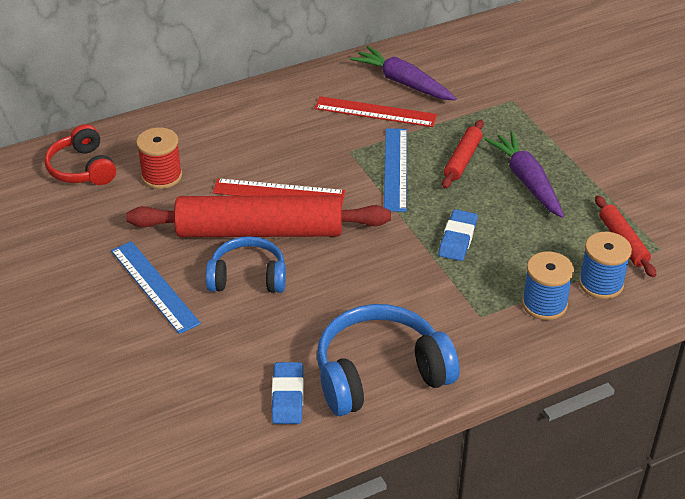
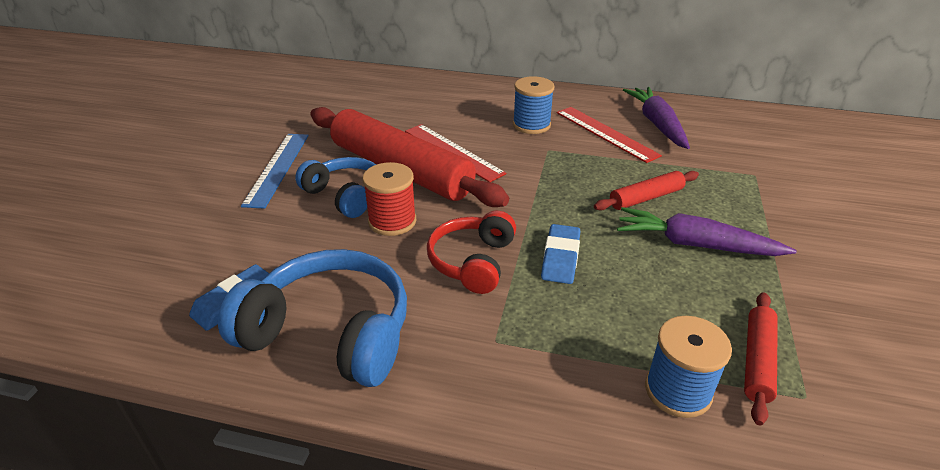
camera: 40 degrees right, 5 degrees down
(82, 168) = (347, 84): red headphones -> red headphones (472, 262)
(162, 176) = (388, 108): red spool -> red spool (392, 221)
(395, 169) = (571, 178): blue ruler -> none
(457, 239) = (560, 258): blue eraser -> blue eraser turned 45 degrees counterclockwise
(527, 181) = (696, 245): purple carrot -> purple carrot turned 90 degrees counterclockwise
(544, 304) = (580, 371): blue spool -> blue spool (531, 125)

